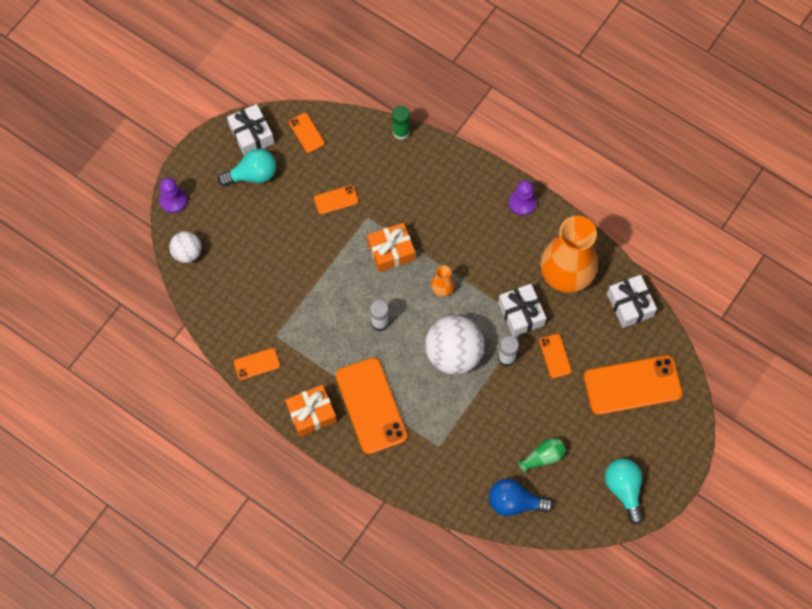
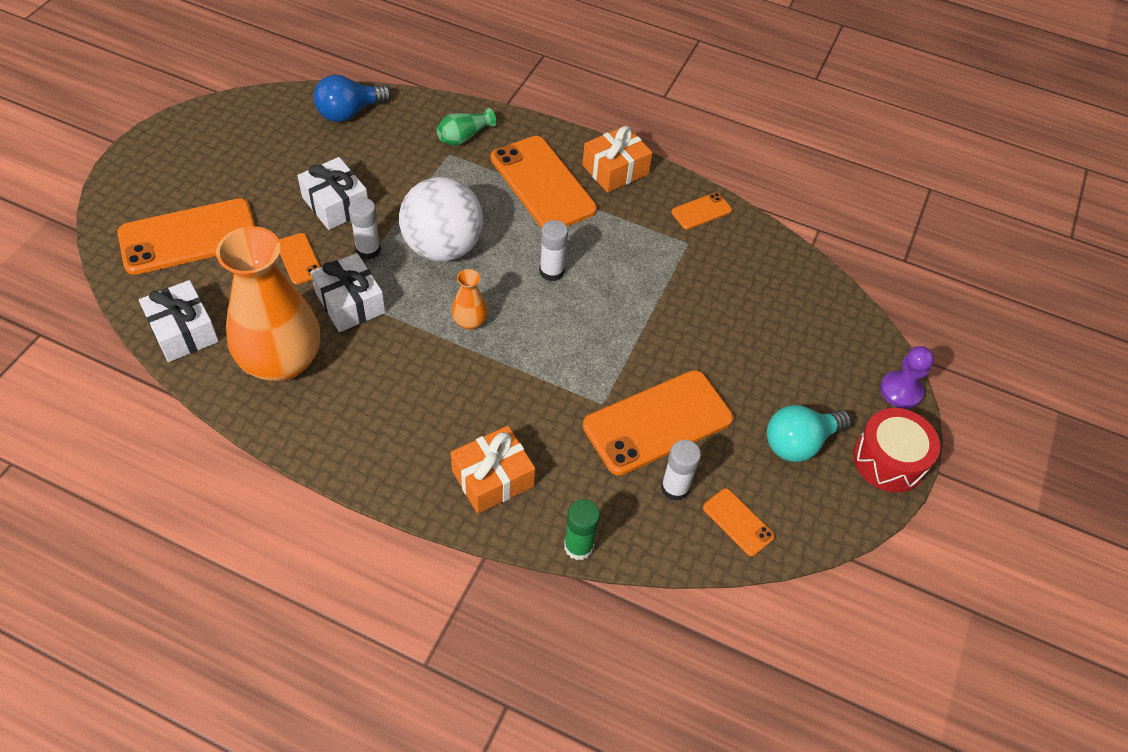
camera: 165 degrees right, 15 degrees down
(187, 252) = (847, 325): white ball -> none
(202, 156) = (889, 460): none -> red drum
(251, 135) = (826, 505): white gift -> white gift (335, 204)
(336, 200) = (657, 422): orange phone -> orange phone, size x2.12
(337, 157) = (674, 488): none -> white glue stick
(391, 251) = (555, 360): orange gift -> orange gift (493, 478)
(514, 502) = (349, 112): blue light bulb -> blue light bulb turned 150 degrees clockwise
(522, 203) = (355, 456): purple pawn -> none
(543, 457) = (315, 155): green vase -> green vase (464, 137)
(623, 489) = (211, 134): turquoise light bulb -> none

